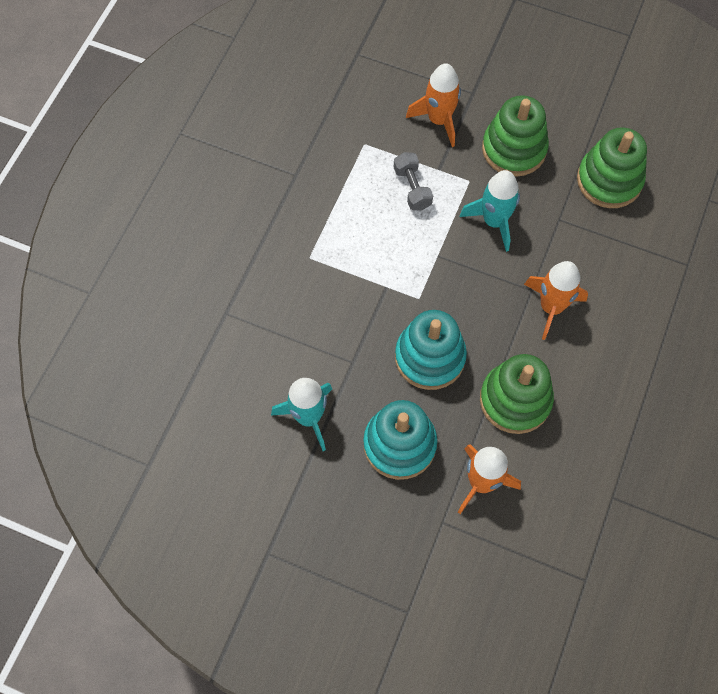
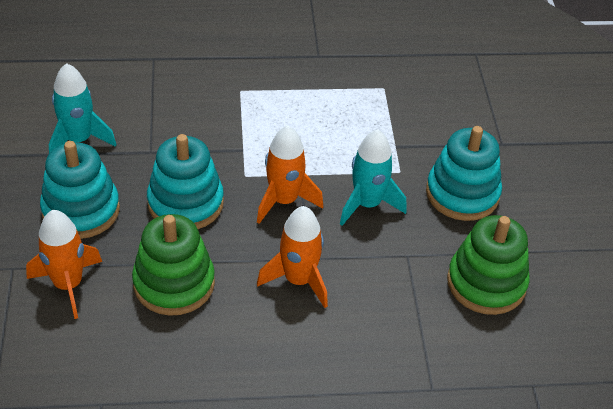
camera: 60 degrees right, 20 degrees down
(412, 188) = (361, 134): grey dumbbell -> none
(439, 120) = (450, 129): orange rocket -> orange rocket (284, 201)
(514, 149) = (462, 194): green stacking toy -> turquoise stacking toy

